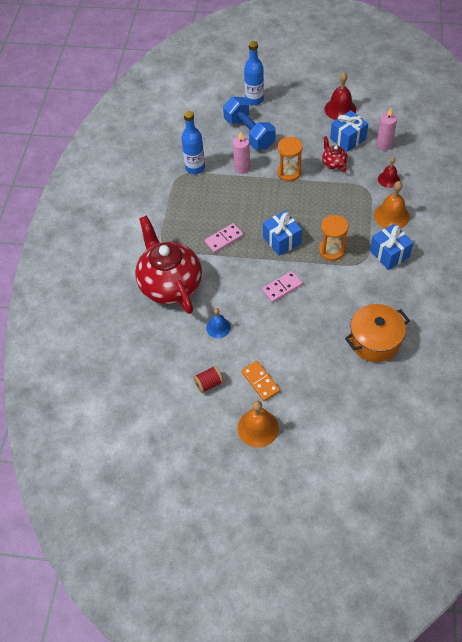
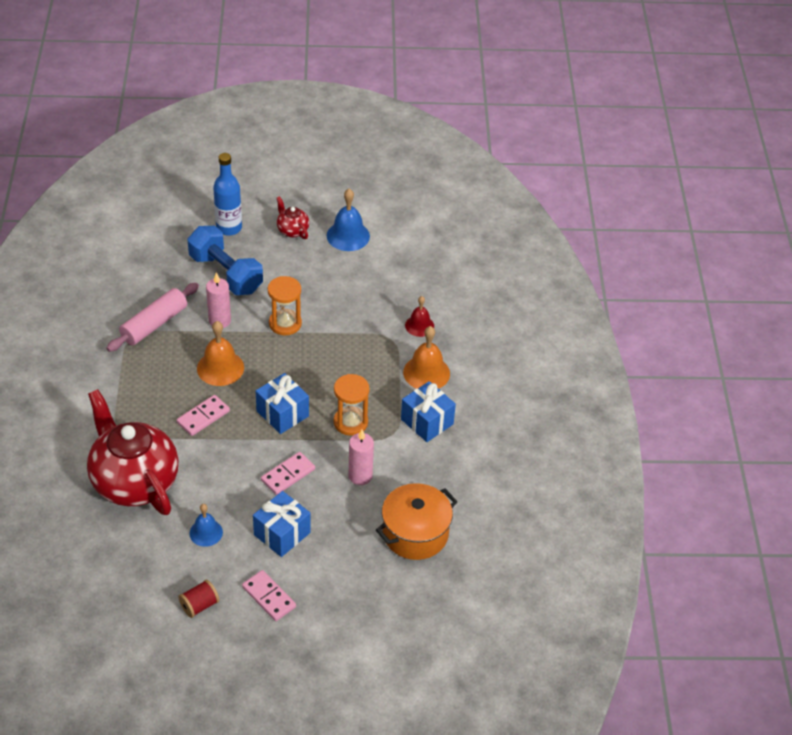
camera: 15 degrees left, 10 degrees down
(195, 168) = (154, 324): blue bottle -> pink rolling pin
(258, 428) = (270, 655): orange bell -> orange bell (220, 368)
(260, 382) = (269, 597): orange domino -> pink domino
(333, 163) = (344, 308): red teapot -> red teapot (292, 230)
(340, 109) = (348, 236): red bell -> blue bell
(348, 139) = (361, 275): blue gift -> blue gift (282, 533)
(384, 145) = (410, 280): pink candle -> pink candle (360, 476)

